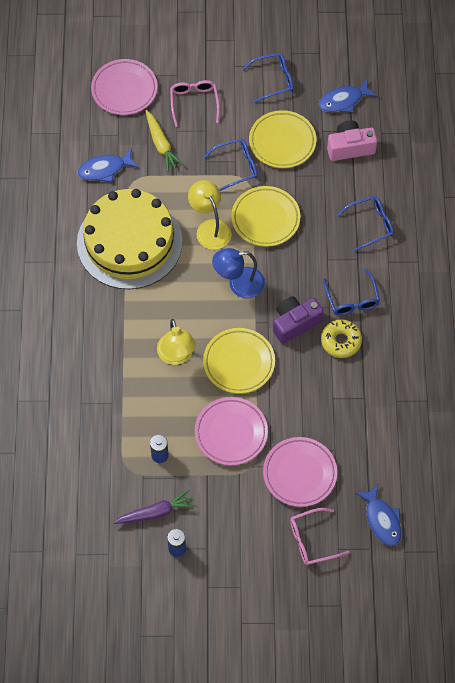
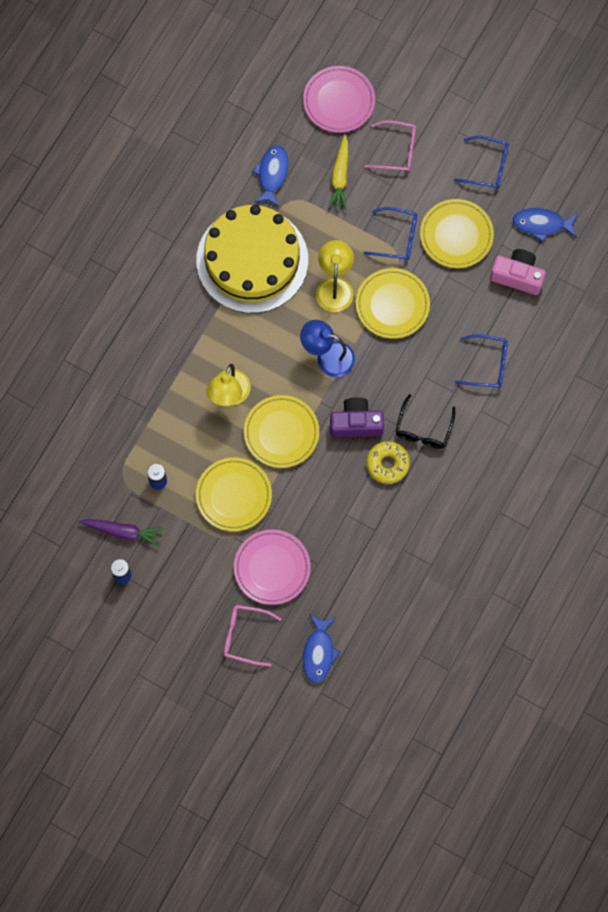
camera: 30 degrees right, 10 degrees up
(104, 169) = (272, 174): blue fish -> blue fish turned 90 degrees clockwise
(194, 103) = (397, 150): pink glasses -> pink glasses turned 75 degrees clockwise
(231, 433) = (234, 495): pink plate -> yellow plate
(352, 299) = (423, 429): blue glasses -> black glasses

